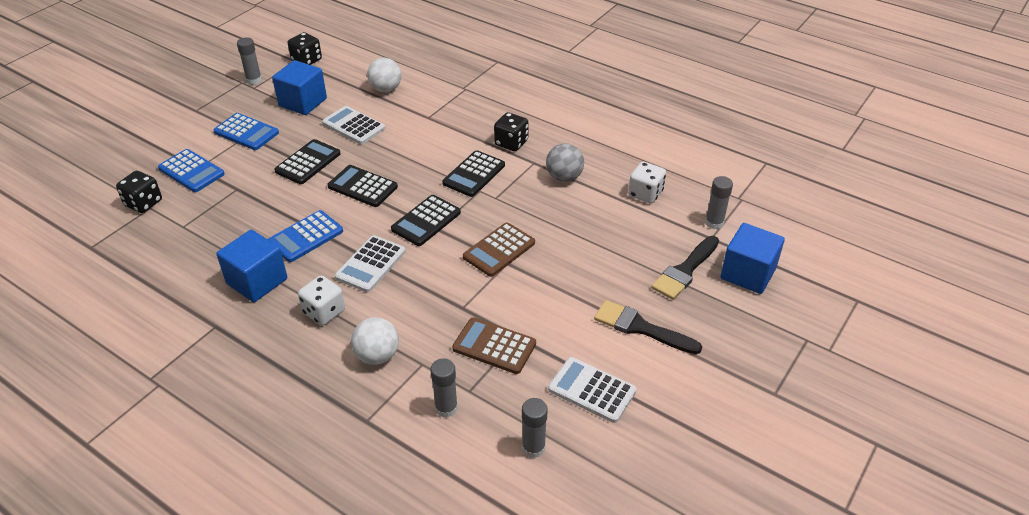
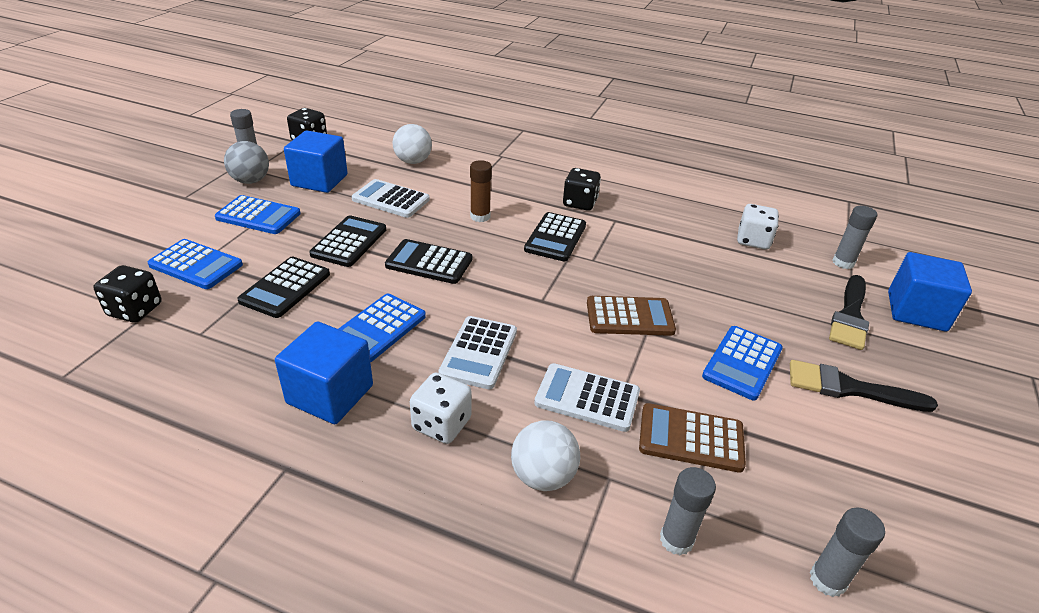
camera: 15 degrees left, 5 degrees down
(420, 149) = (480, 216): none -> brown glue stick
(426, 221) = (525, 293): black calculator -> black calculator (285, 287)
(499, 250) = (629, 317): brown calculator -> brown calculator turned 120 degrees counterclockwise
(564, 177) = (657, 232): grey ball -> grey ball (251, 181)
(567, 297) = (742, 363): none -> blue calculator
(592, 390) = (847, 479): white calculator -> white calculator (587, 398)

